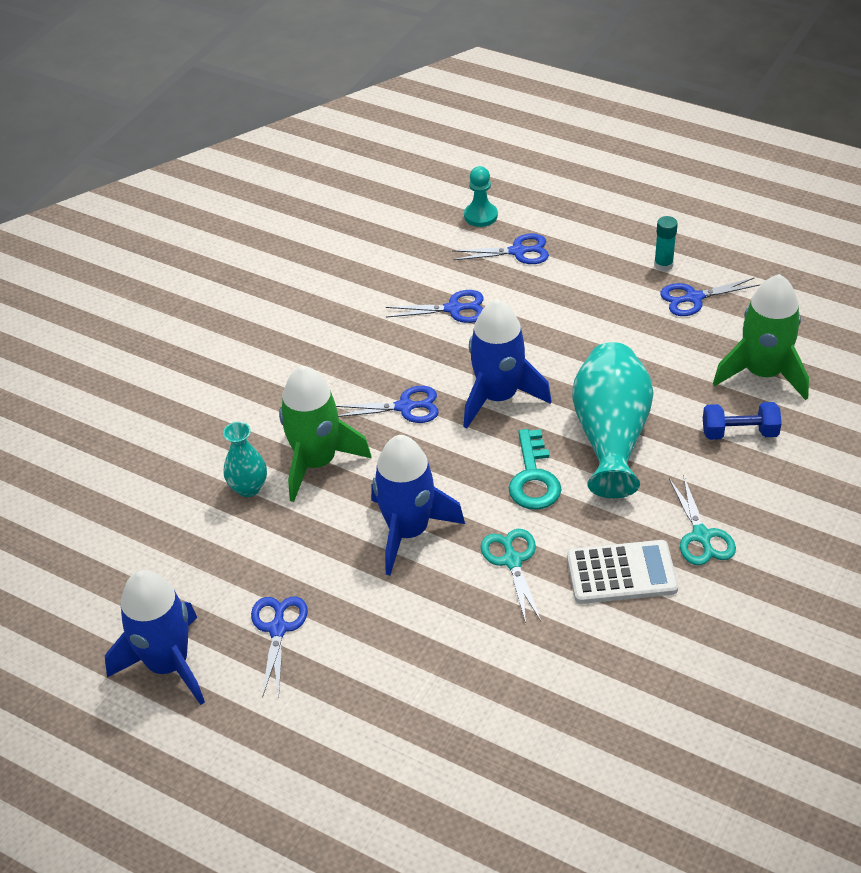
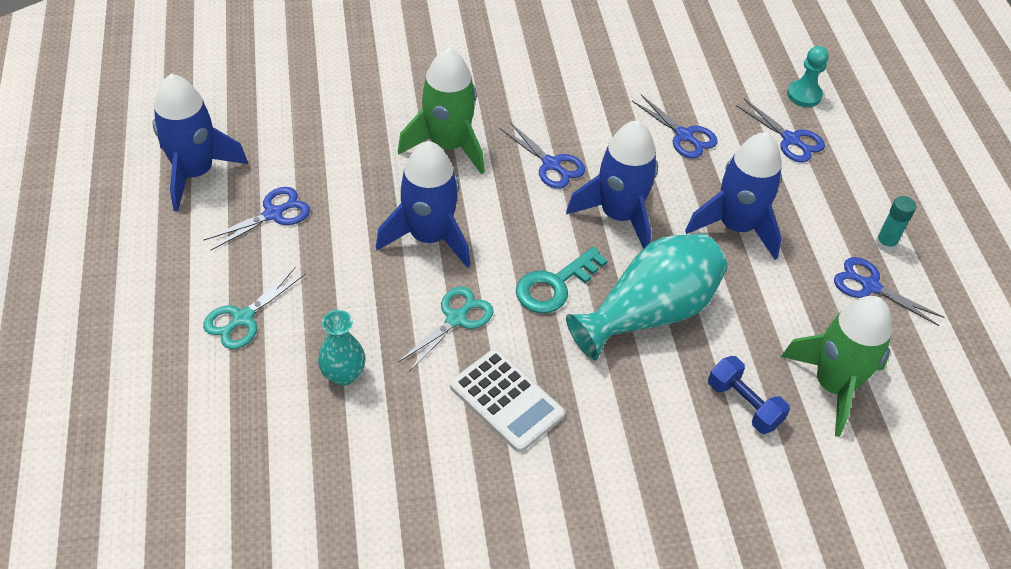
camera: 45 degrees right, 5 degrees up
(248, 488) = (389, 122): turquoise vase -> turquoise vase (343, 374)
(573, 335) = (736, 227): none -> blue rocket
(701, 536) = (597, 438): turquoise scissors -> turquoise scissors (242, 318)

